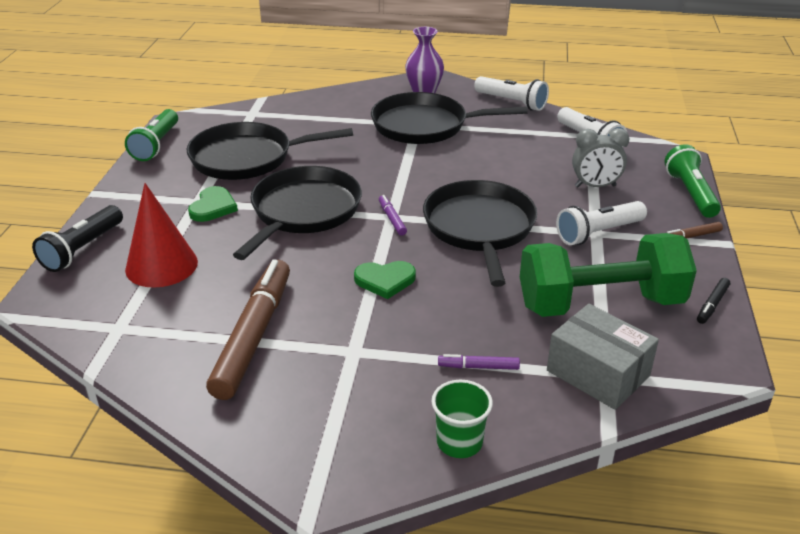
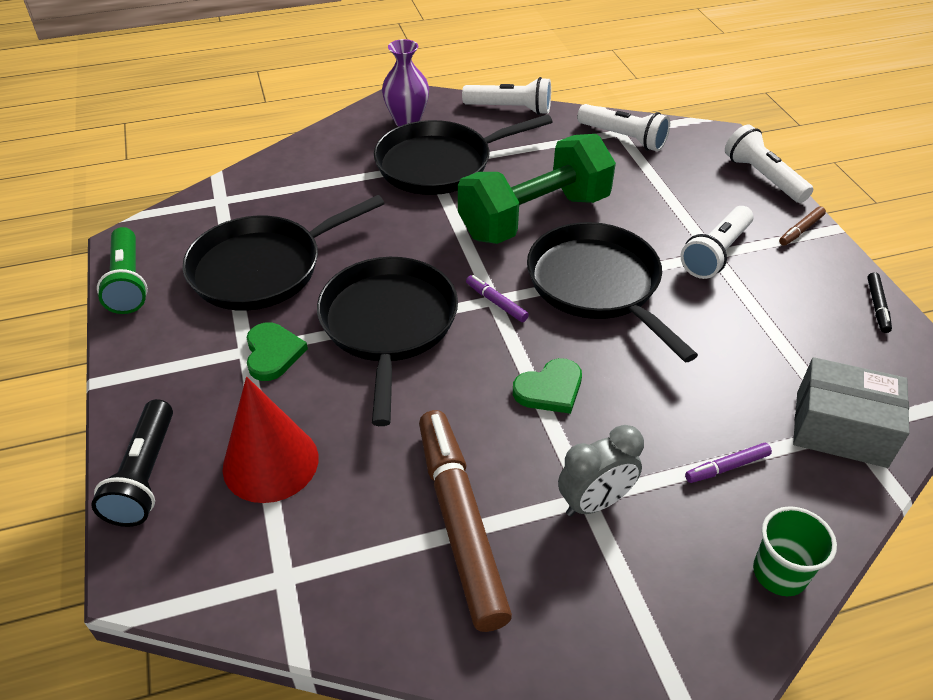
camera: 25 degrees left, 10 degrees up
(595, 186) = (670, 195): grey clock -> grey clock (594, 502)
(600, 303) = (780, 341): green dumbbell -> green dumbbell (534, 217)
(690, 193) = (763, 177): green flashlight -> white flashlight

